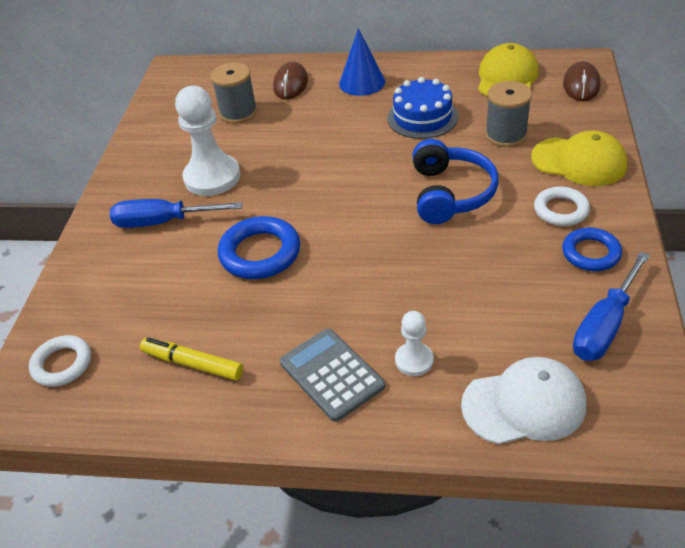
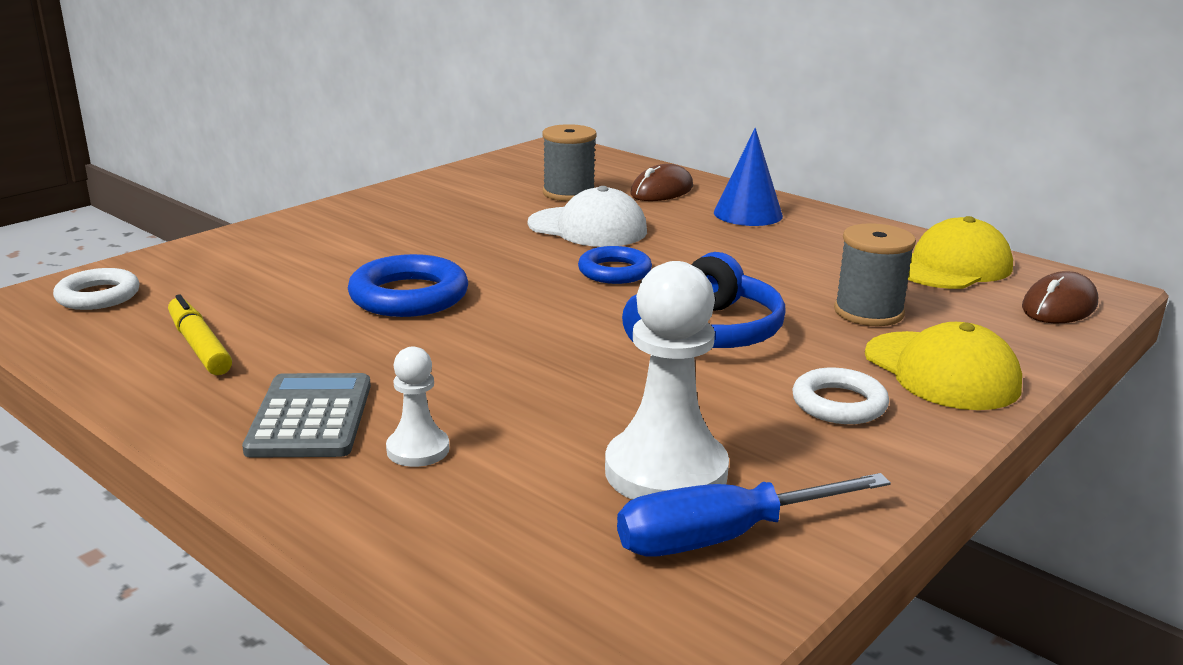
camera: 30 degrees right, 20 degrees down
(163, 222) = (359, 240): blue screwdriver -> none
(212, 177) = (460, 227): white pawn -> white pawn (666, 471)
(422, 117) = (778, 262): blue cake -> none
(524, 404) = (479, 556): white cap -> white cap (588, 228)
(591, 253) = (818, 460): blue ring -> blue ring (614, 271)

